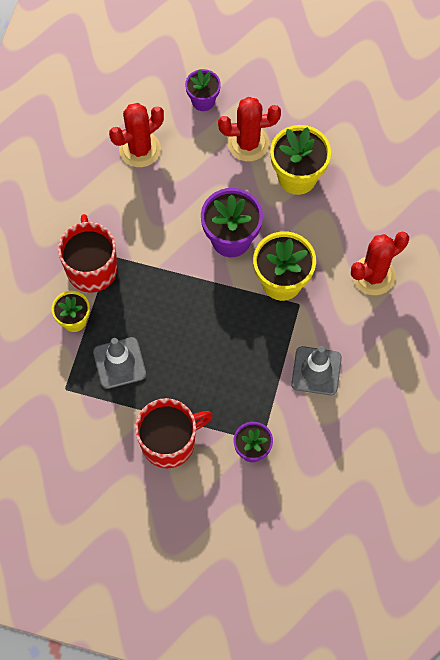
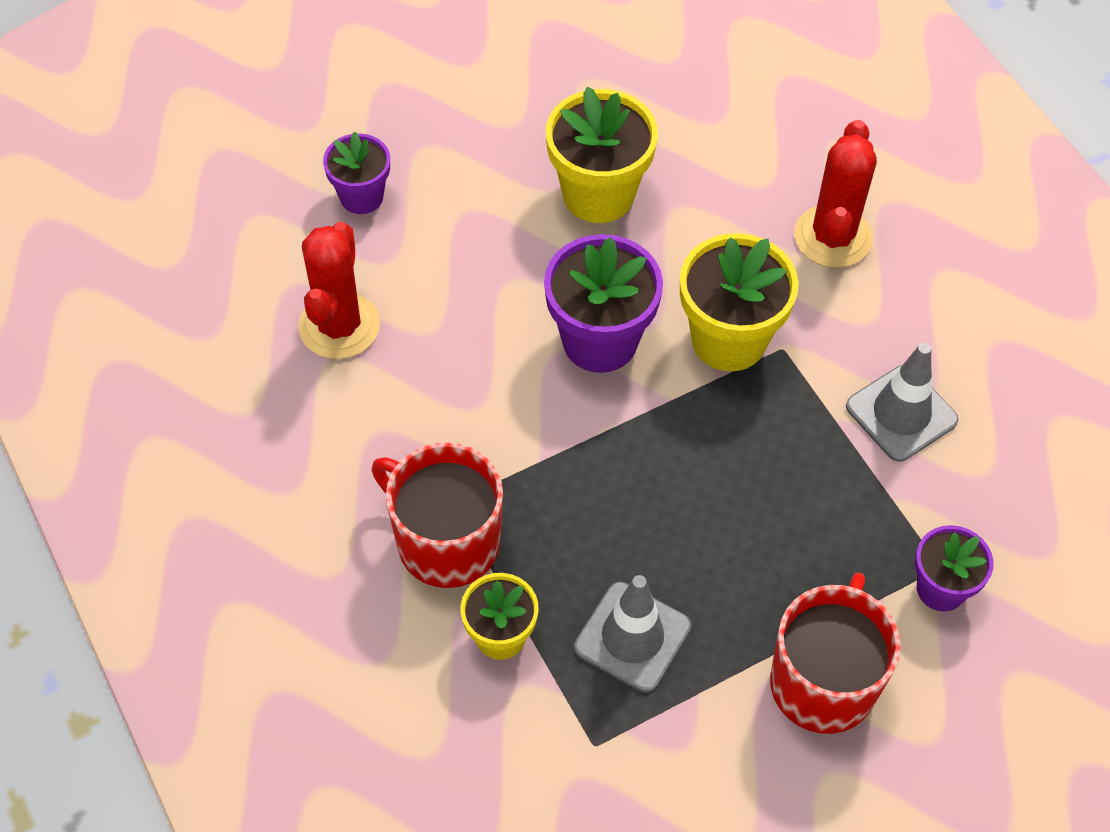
camera: 45 degrees left, 10 degrees down
(248, 143) = (485, 203): red cactus -> none

